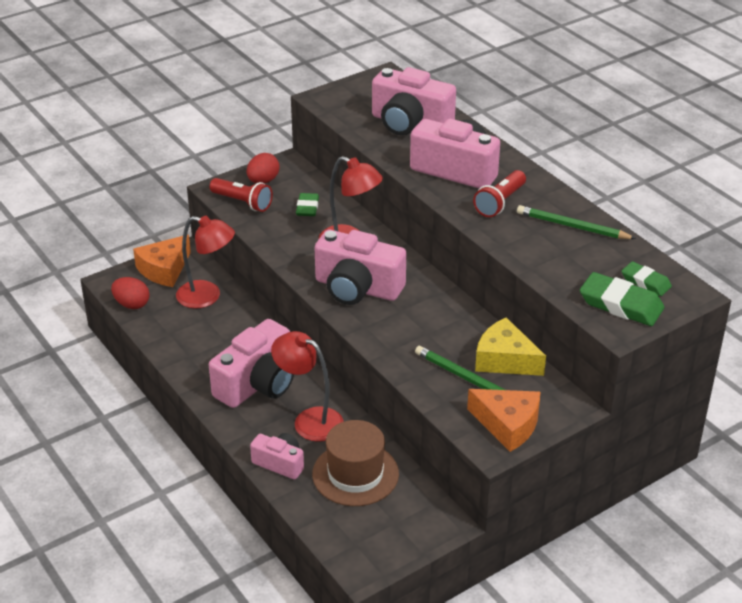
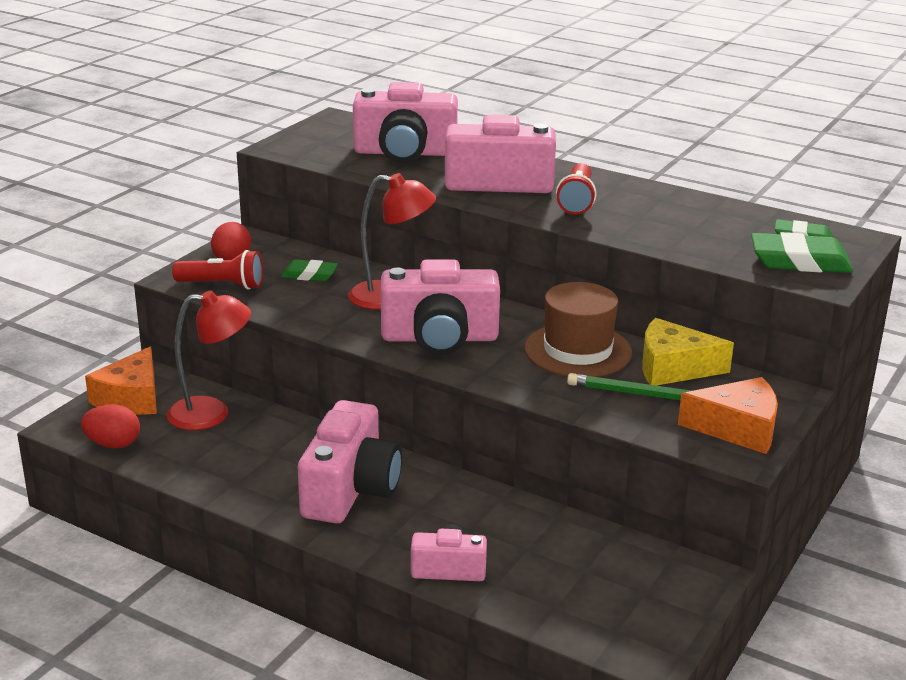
camera: 25 degrees left, 10 degrees down
(307, 207) = (309, 275): green eraser -> green eraser turned 60 degrees counterclockwise
(309, 420) = (448, 511): red lamp -> none
(355, 474) = (553, 554): brown hat -> brown hat (577, 350)
(572, 226) = (676, 207): green pencil -> none

